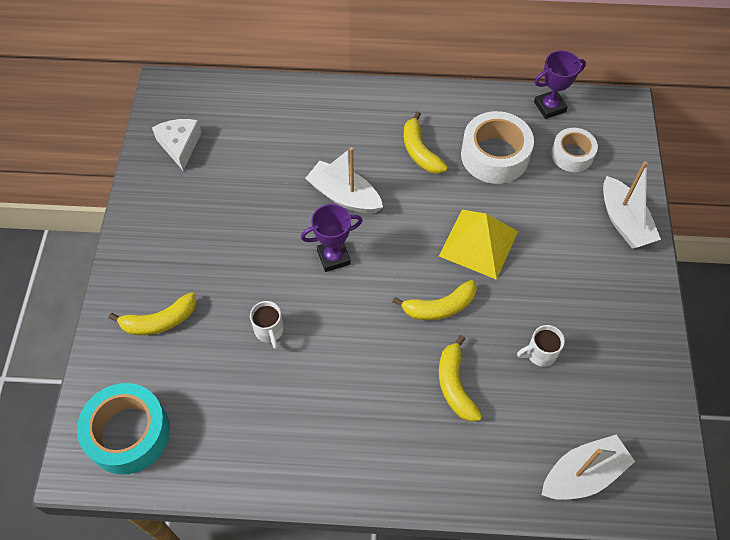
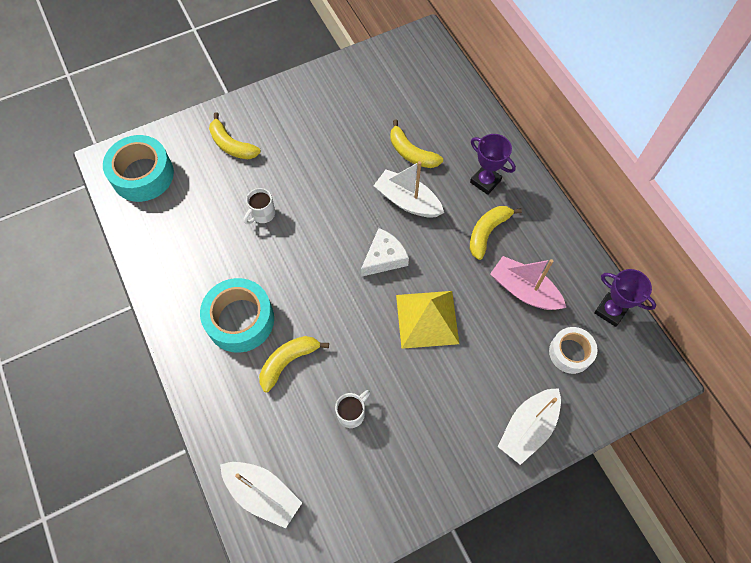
camera: 60 degrees right, 5 degrees up
(180, 145) = (379, 75): white cheese -> white cheese (384, 258)
(333, 257) = (348, 222): purple trophy -> purple trophy (485, 181)
(344, 196) = (407, 201): white boat -> white boat turned 60 degrees counterclockwise
(381, 410) = (240, 320): none -> turquoise tape
(439, 307) = (350, 318): yellow banana -> yellow banana (411, 153)
(494, 155) = (524, 290): white tape -> pink boat
(540, 354) = (352, 413): white mug -> white mug turned 90 degrees clockwise

